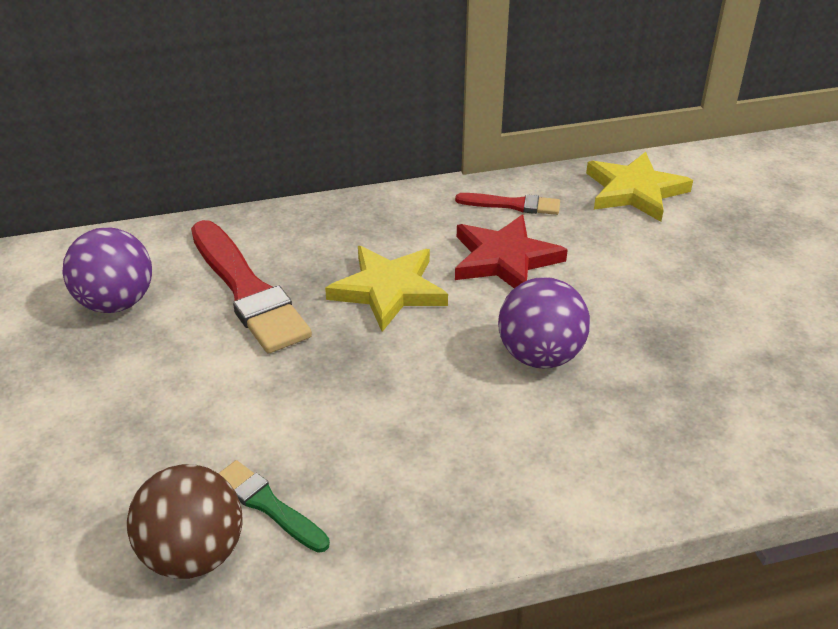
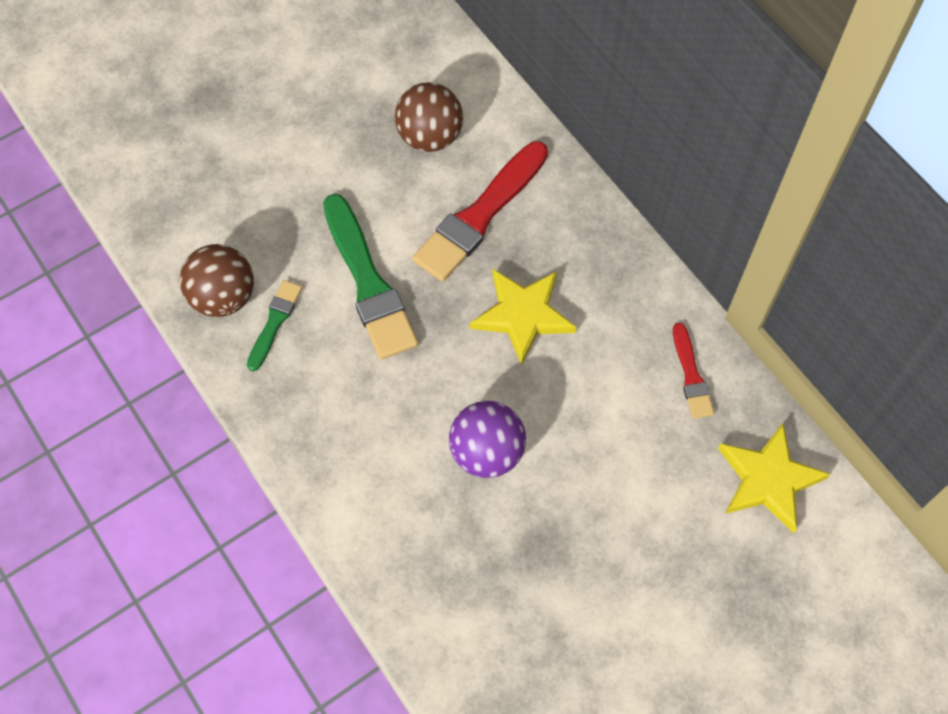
camera: 70 degrees right, 25 degrees up
(116, 303) = (430, 137): purple ball -> brown ball
(270, 400) = (368, 283): none -> green brush
(504, 259) = (604, 391): red star -> none

